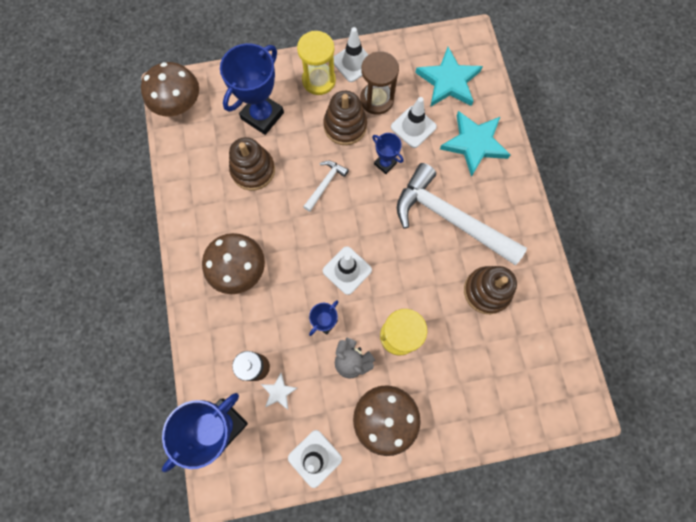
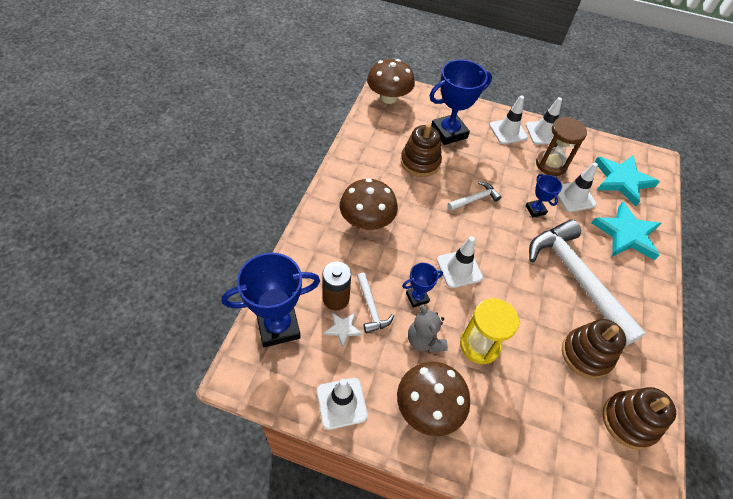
camera: 25 degrees right, 20 degrees down
(292, 357) = (371, 308): none -> white hammer
(319, 80) = (508, 131): yellow hourglass -> white traffic cone
(345, 126) = (514, 169): brown stacking toy -> brown stacking toy (629, 421)

